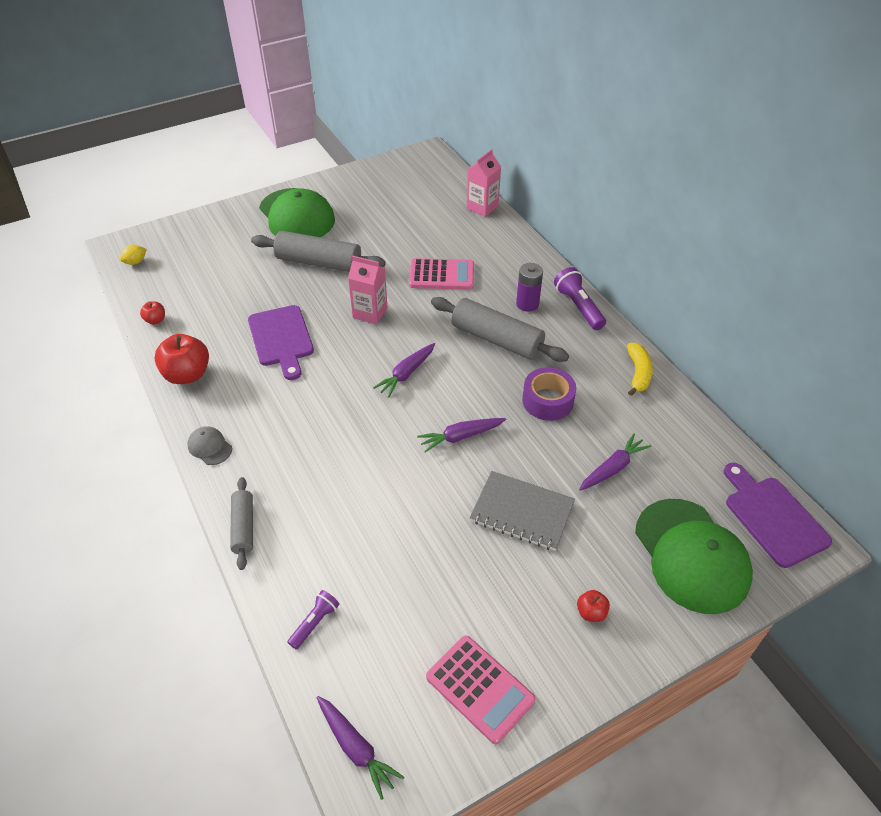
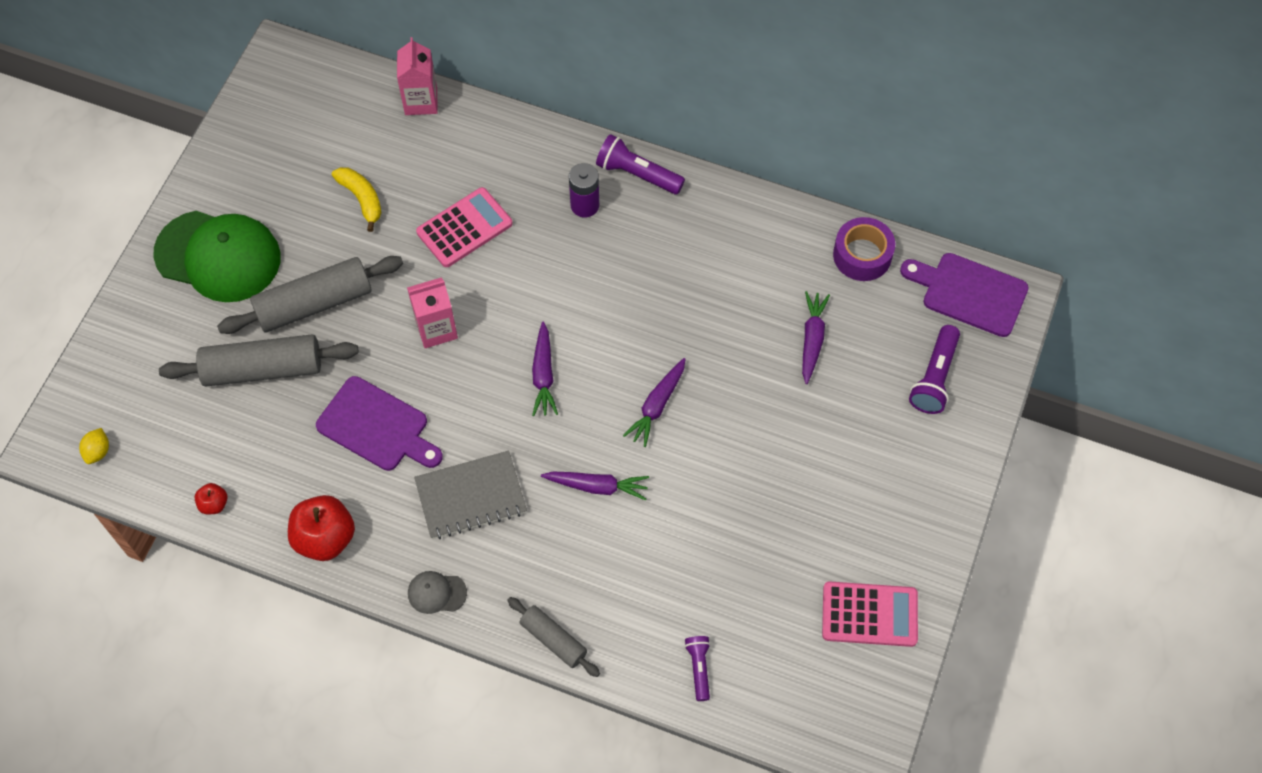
camera: 40 degrees left, 15 degrees up
(356, 748) = (822, 730): purple carrot -> purple carrot (597, 486)
(496, 339) = (593, 271): grey rolling pin -> grey rolling pin (263, 369)
(522, 512) = (774, 441): grey notebook -> grey notebook (471, 497)
(547, 401) = (700, 309): purple tape -> purple tape (862, 255)
(591, 612) = (899, 488): red apple -> none
(638, 373) = (755, 218): yellow banana -> yellow banana (362, 199)
(691, 555) = (934, 377): green cap -> purple flashlight

